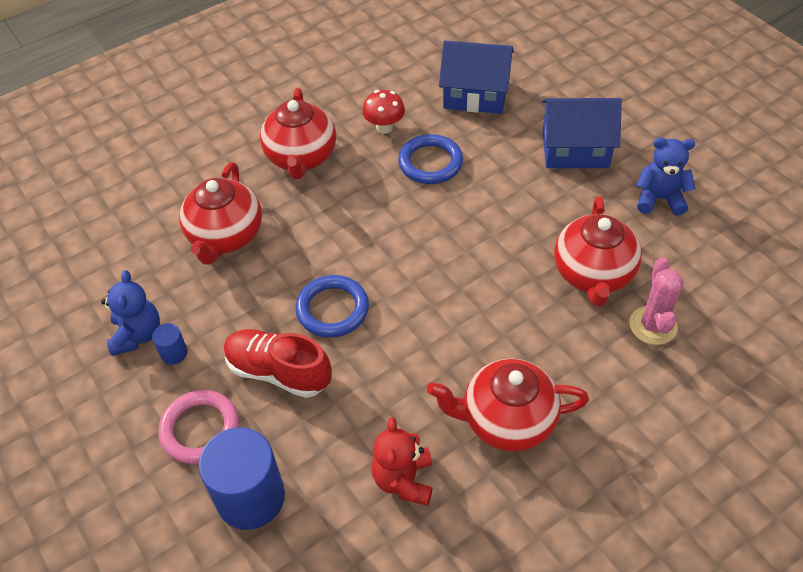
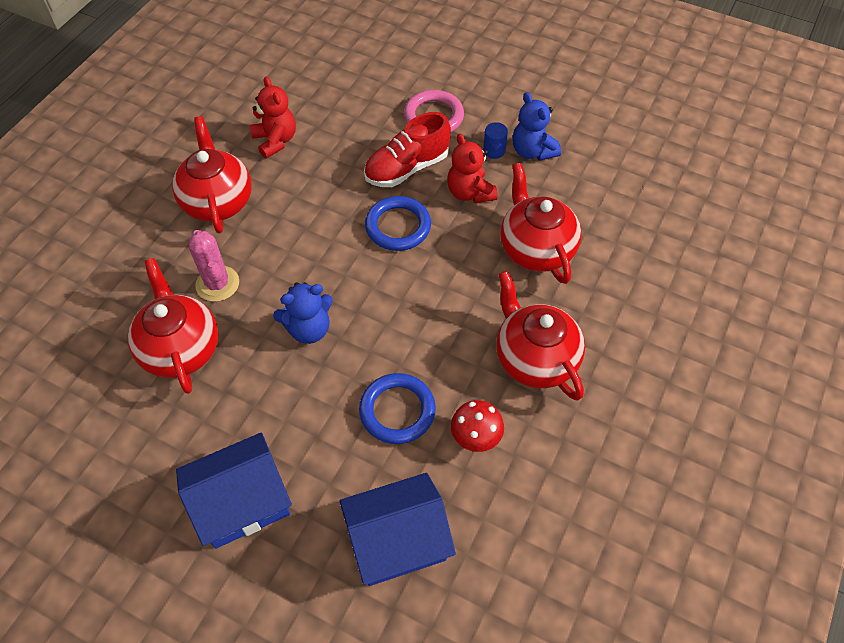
camera: 150 degrees right, 5 degrees up
(237, 315) = (470, 192): none -> red teddy bear
(251, 497) = (370, 97): blue cylinder -> none
(278, 372) = (407, 168): red shoe -> red shoe turned 150 degrees clockwise
(506, 420) = (218, 201): red teapot -> red teapot turned 75 degrees counterclockwise
(653, 325) = (114, 320): pink cactus -> pink cactus (217, 284)
(659, 199) = (128, 470): blue teddy bear -> blue teddy bear (309, 329)

